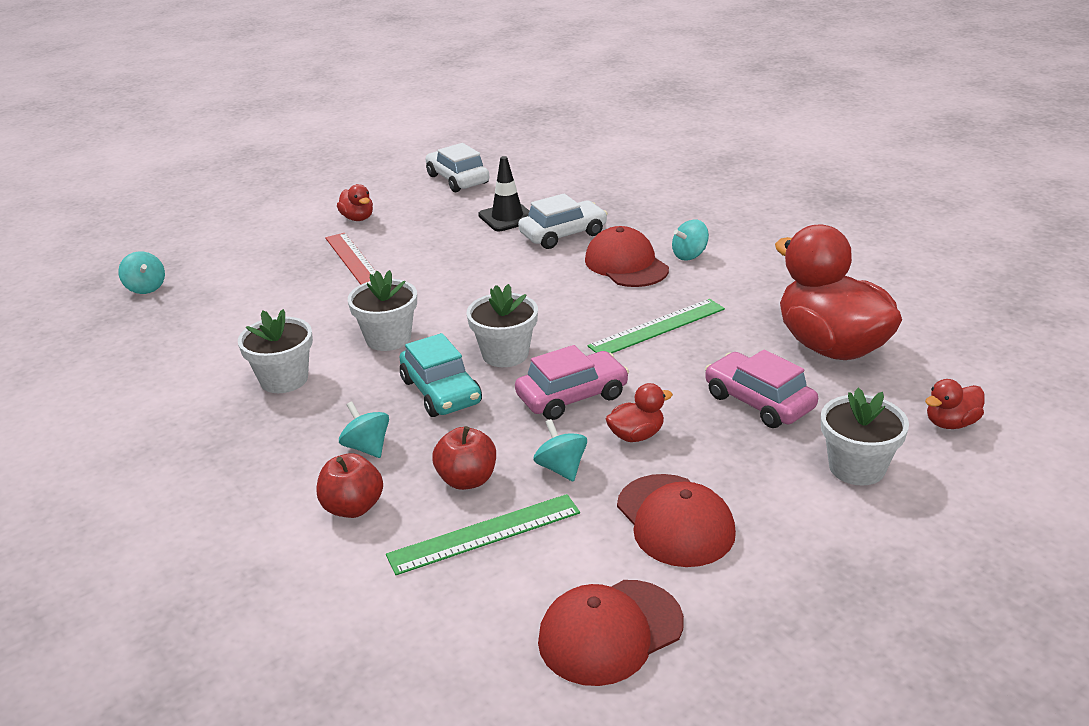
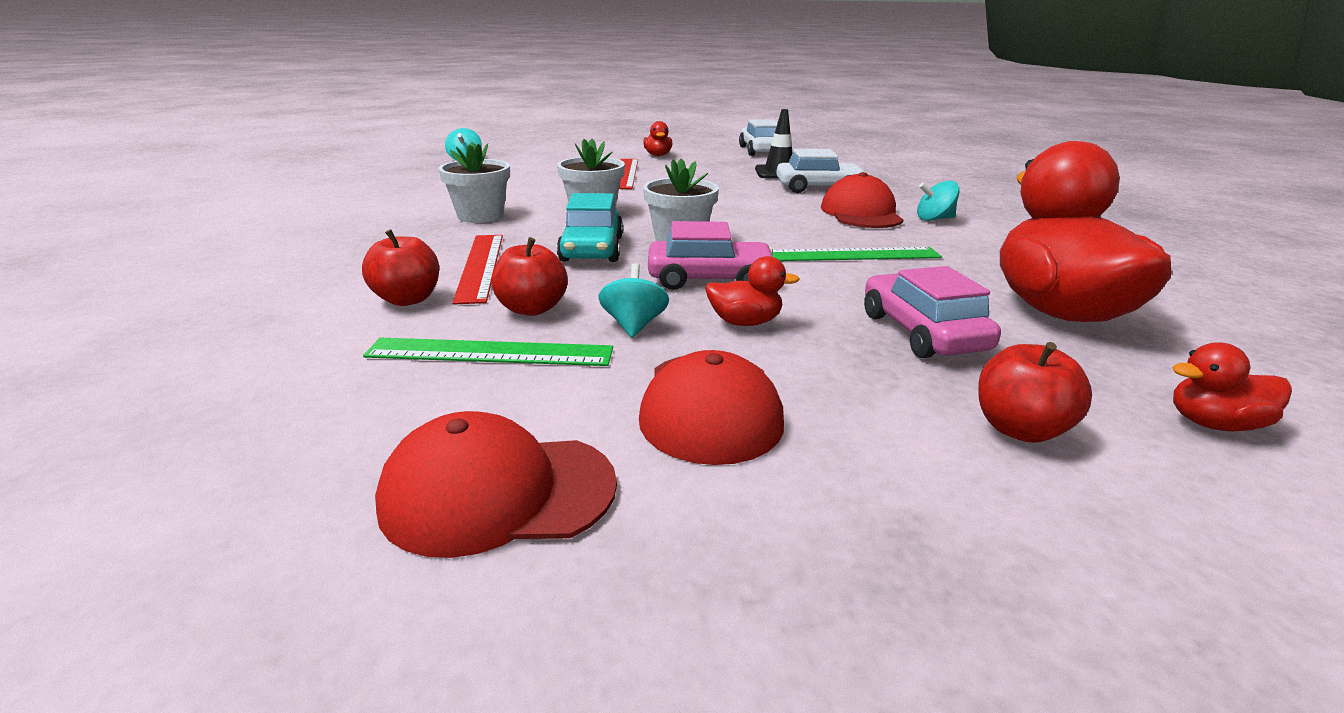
camera: 25 degrees right, 5 degrees down
(367, 447) = (480, 266): turquoise spinning top -> red ruler
(856, 467) = (1019, 429): white flower pot -> red apple

